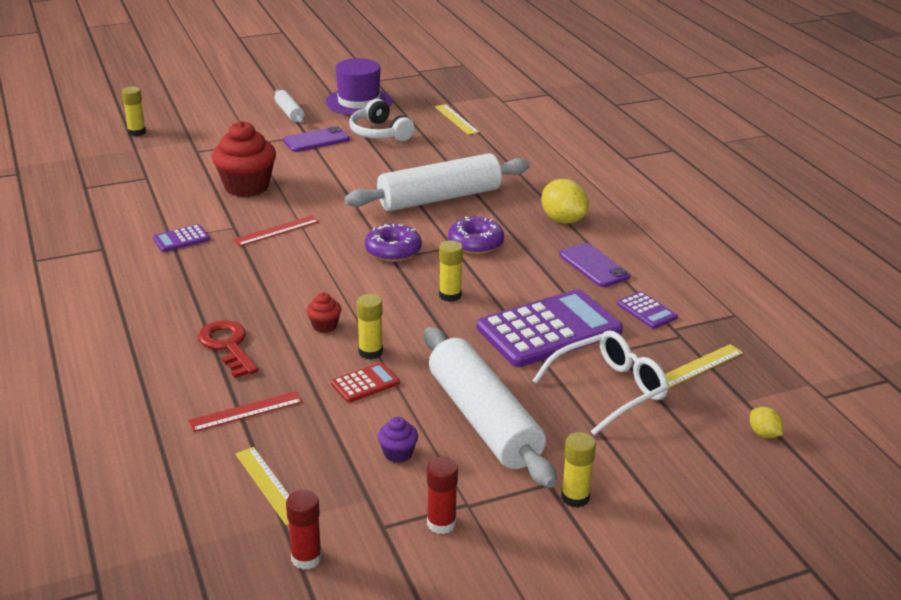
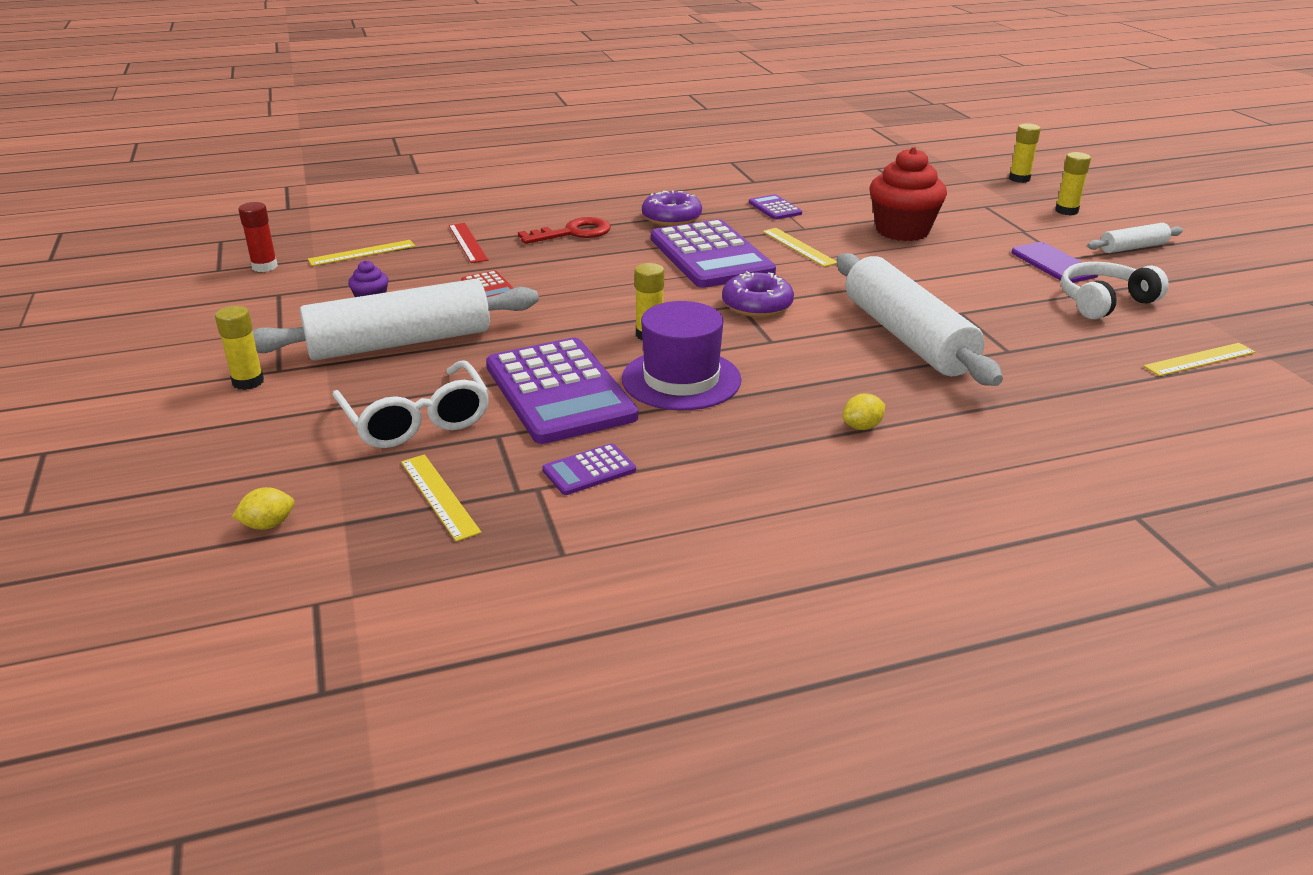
camera: 95 degrees right, 0 degrees up
(276, 230) = (799, 247): red ruler -> yellow ruler
(292, 270) = (711, 256): none -> purple calculator
(324, 326) = (598, 271): red cupcake -> none
(359, 102) = (1209, 289): purple hat -> purple hat (681, 379)
(370, 352) = (543, 291): yellow glue stick -> yellow glue stick (1066, 211)
(441, 523) = (263, 317): red glue stick -> none
(475, 243) = (780, 356): purple donut -> purple donut (671, 218)
(563, 220) = (862, 427): yellow lemon -> yellow lemon, size x0.52
(594, 266) = (720, 440): purple phone -> none

